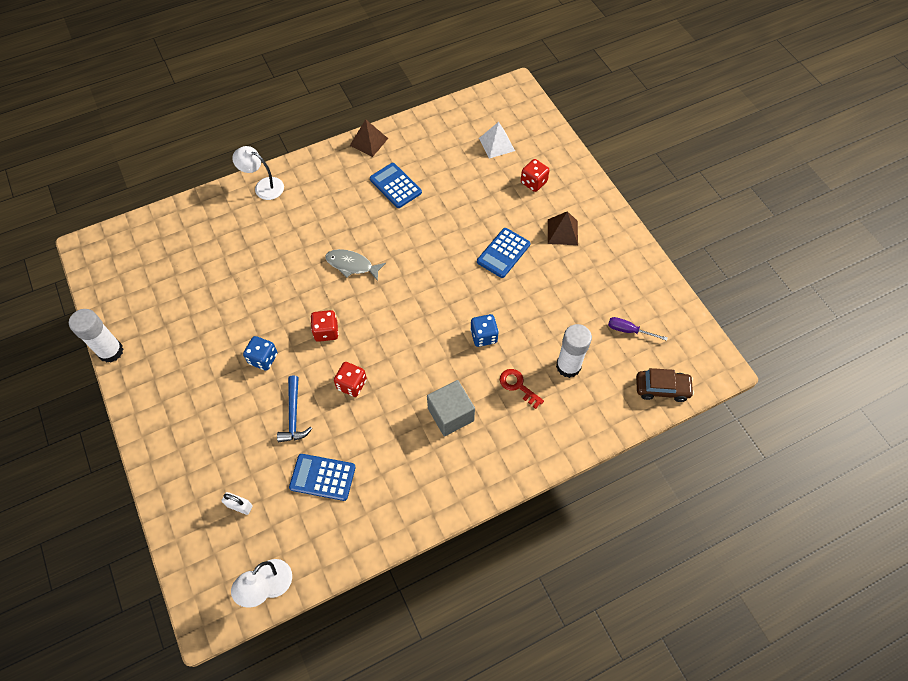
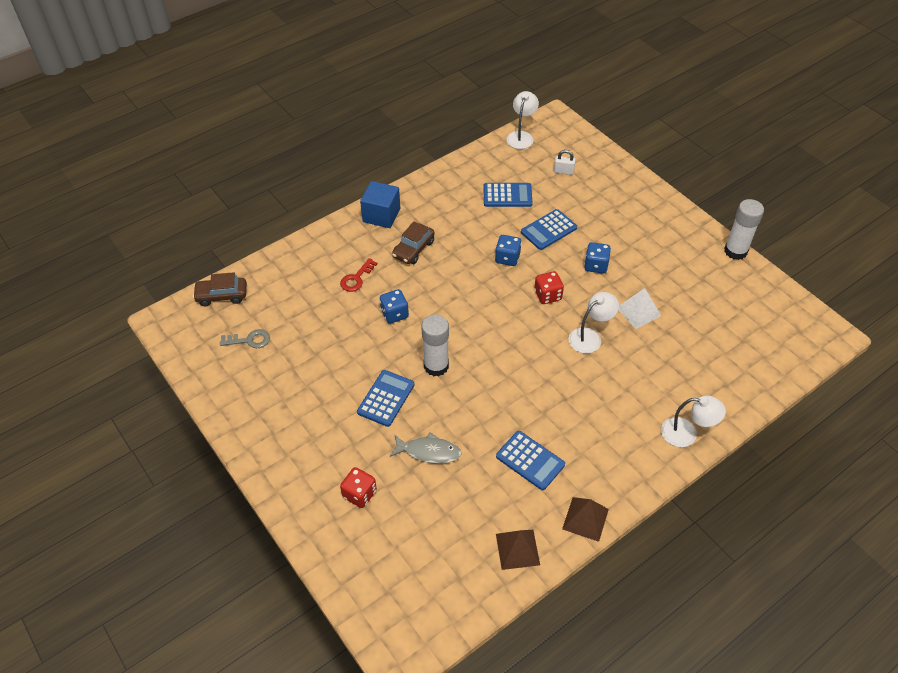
camera: 170 degrees right, 10 degrees down
(294, 415) = (548, 230): blue hammer -> blue calculator
(303, 281) = (590, 337): none -> white lamp
(352, 265) = (547, 360): grey fish -> grey fish (429, 452)
(352, 384) = (507, 258): red dice -> blue dice
(450, 414) = (413, 249): grey cube -> brown car
(480, 473) = (381, 215): none -> blue cube
(496, 144) = (414, 544): white pyramid -> white pyramid (638, 311)
(518, 386) = (356, 278): red key -> red key turned 90 degrees clockwise
(562, 232) = (320, 434): brown pyramid -> brown pyramid (517, 549)
(568, 366) = (310, 300): white glue stick -> white glue stick (436, 366)
(629, 330) = (249, 340): purple screwdriver -> grey key

